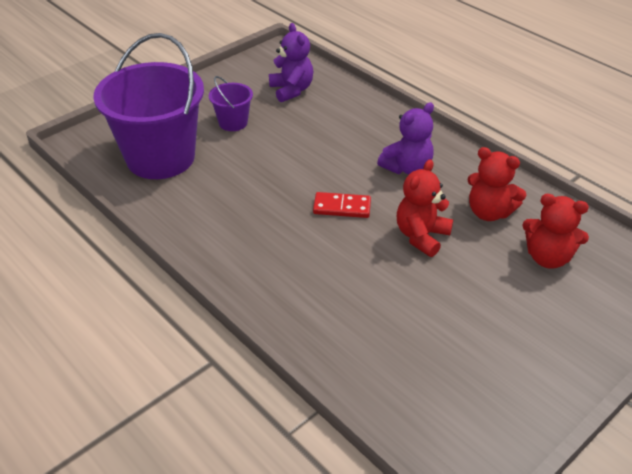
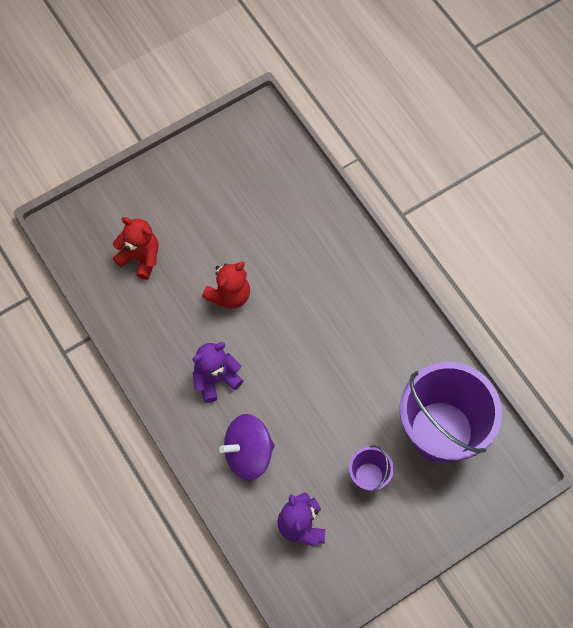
camera: 170 degrees left, 25 degrees up
(342, 207) = (285, 338): red domino -> none
(354, 124) = (248, 453): none -> purple spinning top
(489, 212) = (165, 312): red teddy bear -> none

